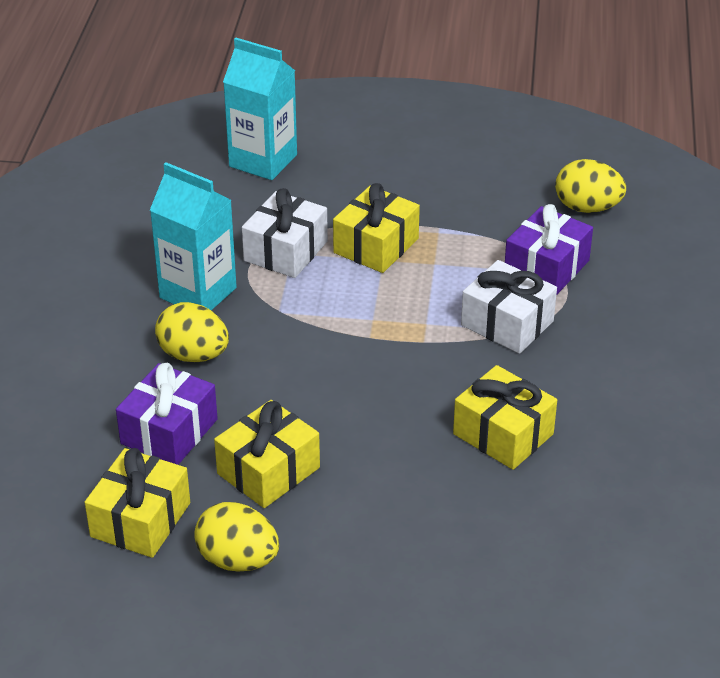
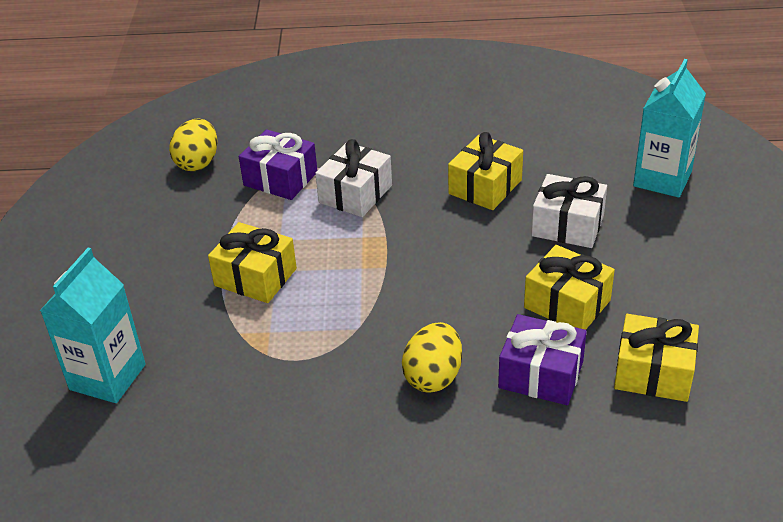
camera: 95 degrees left, 0 degrees up
(198, 293) = (339, 390): turquoise carton -> turquoise carton (662, 179)
(238, 560) = (670, 306): yellow egg -> none
(285, 251) = (267, 336): white gift -> white gift (567, 226)

